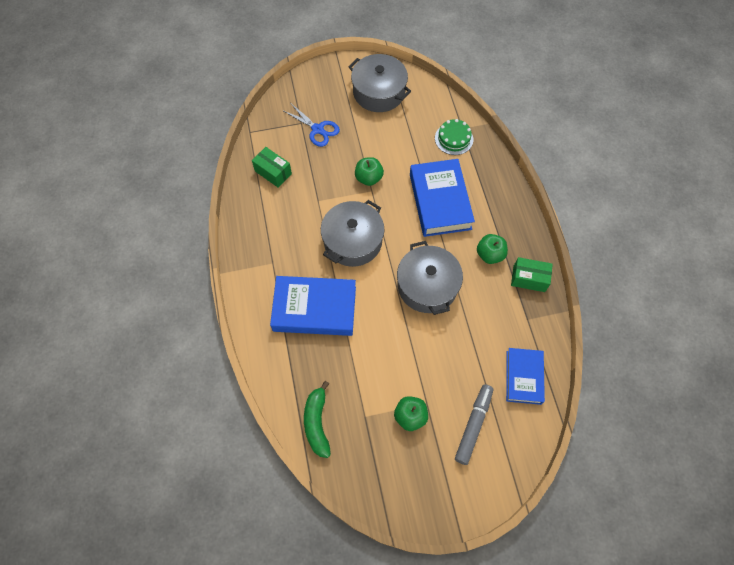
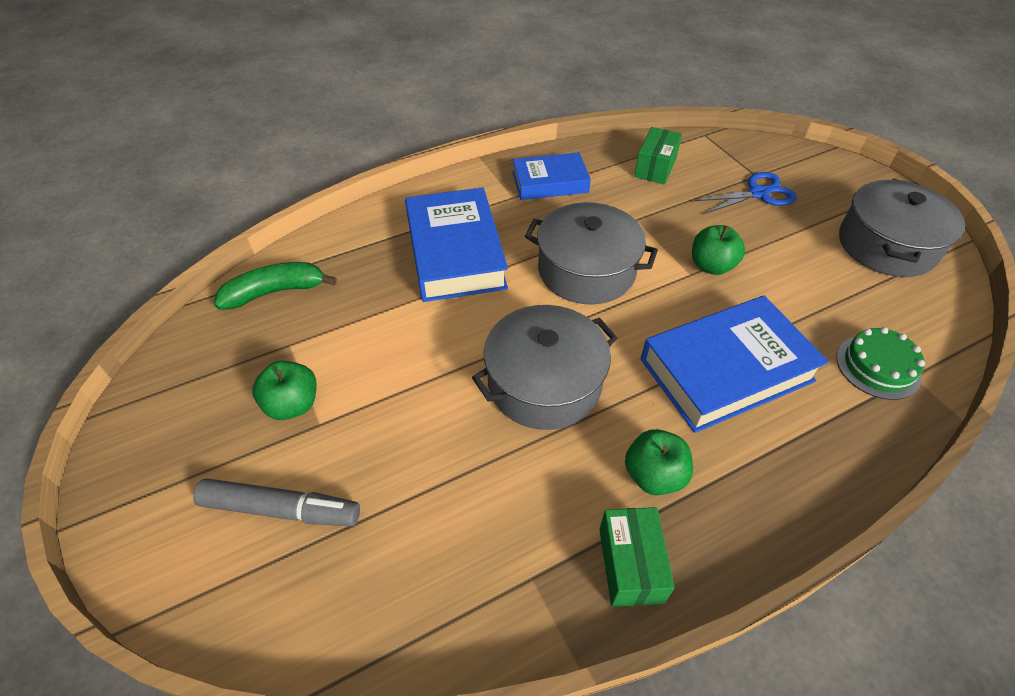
camera: 75 degrees right, 15 degrees down
(317, 129) = (758, 193): blue scissors -> blue scissors turned 135 degrees counterclockwise
(523, 377) = (393, 591): blue book -> blue book (550, 182)

